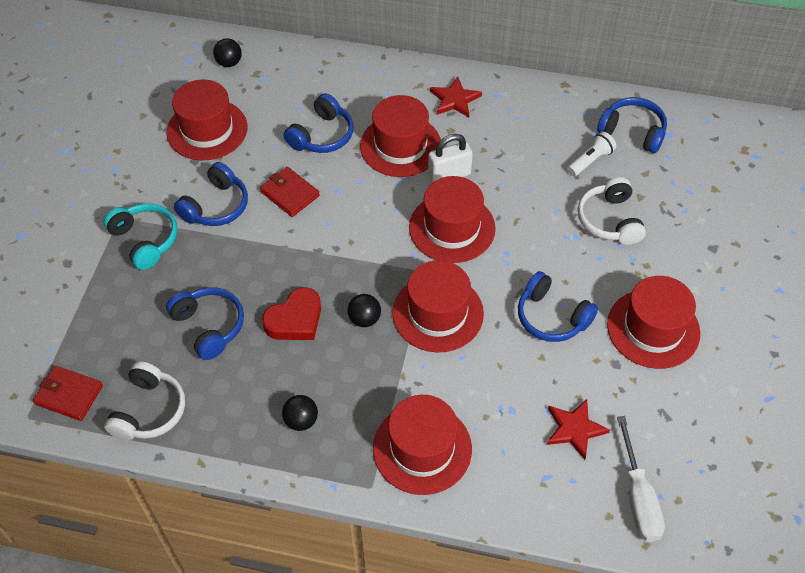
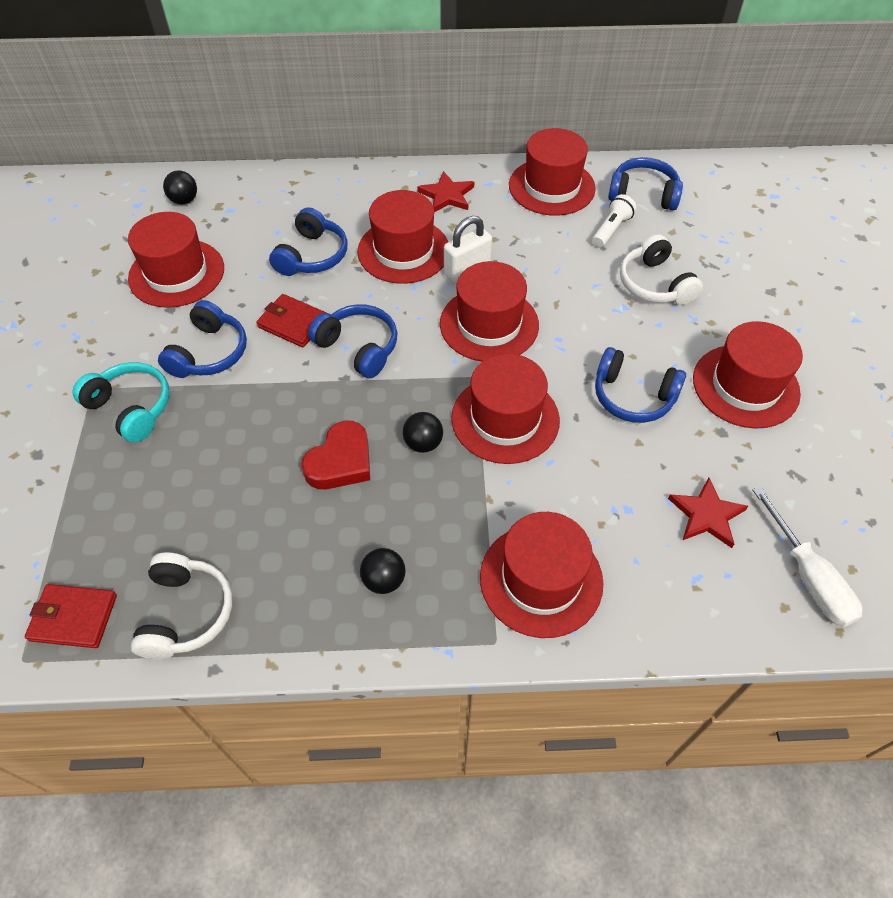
camera: 15 degrees left, 0 degrees up
(209, 326) = (237, 492): blue headphones -> blue headphones (358, 347)
(551, 109) = (551, 187): none -> red hat

